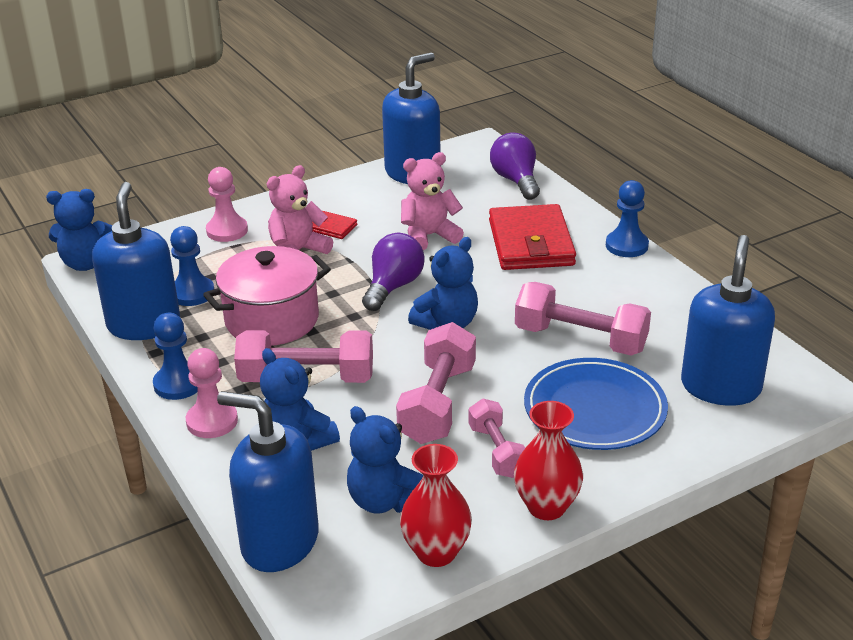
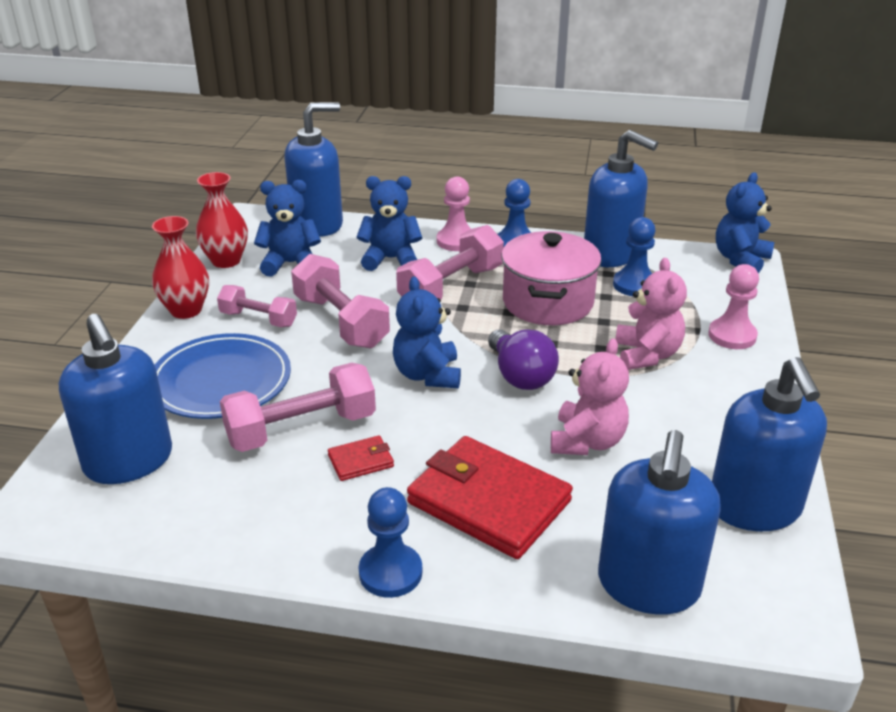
camera: 130 degrees right, 0 degrees up
(332, 227) = (674, 392): red wallet -> red wallet (360, 461)
(516, 181) = (648, 585): purple light bulb -> blue soap dispenser

